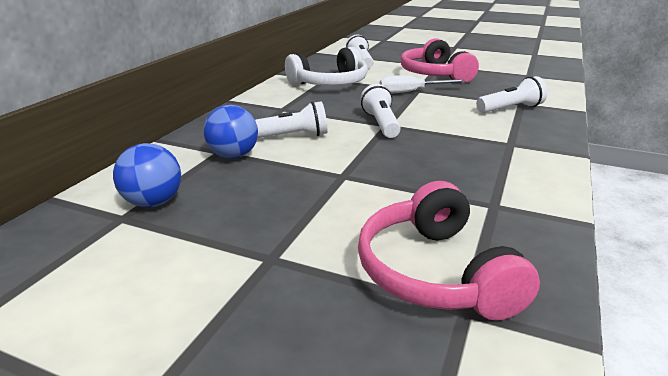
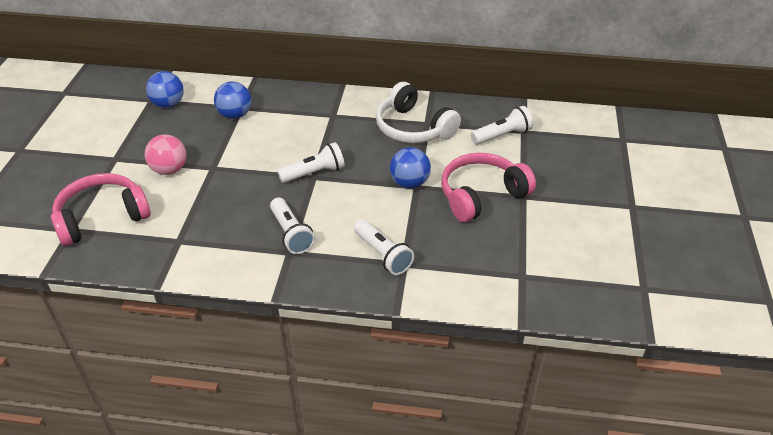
camera: 75 degrees right, 15 degrees up
(291, 137) = (274, 132): white flashlight -> white flashlight (291, 234)
(331, 207) = (169, 170): none -> pink ball
(411, 92) = (409, 183): white screwdriver -> blue ball

